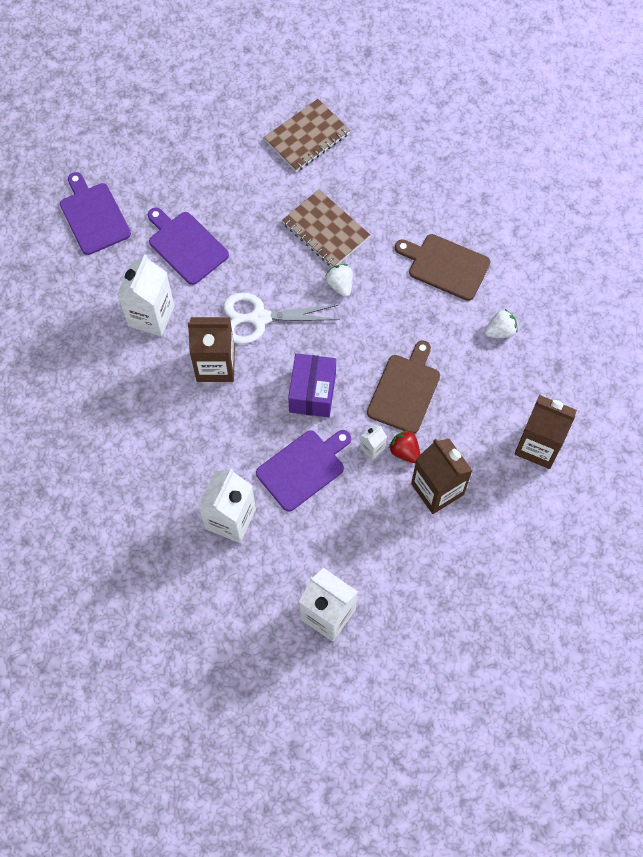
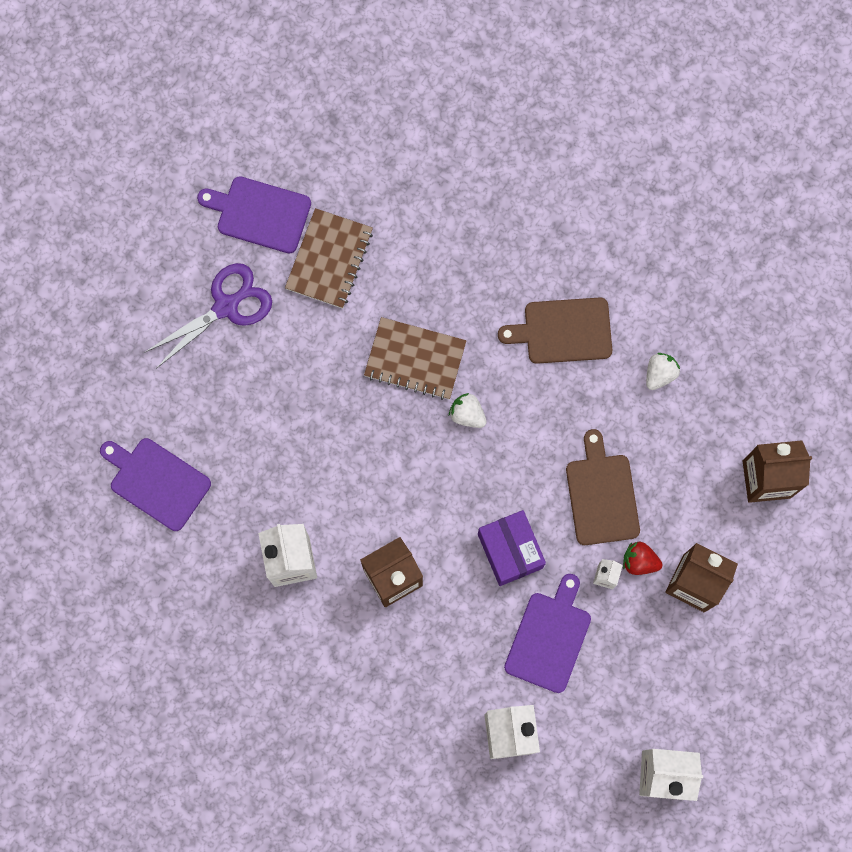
camera: 30 degrees left, 10 degrees up
(186, 246) = (278, 460): purple cutting board -> purple cutting board (260, 214)
(216, 131) = (226, 307): none -> purple scissors
(260, 318) = (406, 499): white scissors -> none

